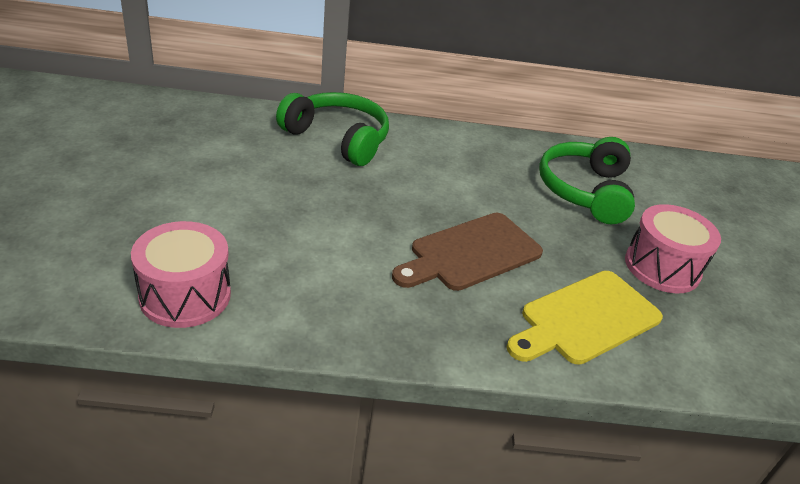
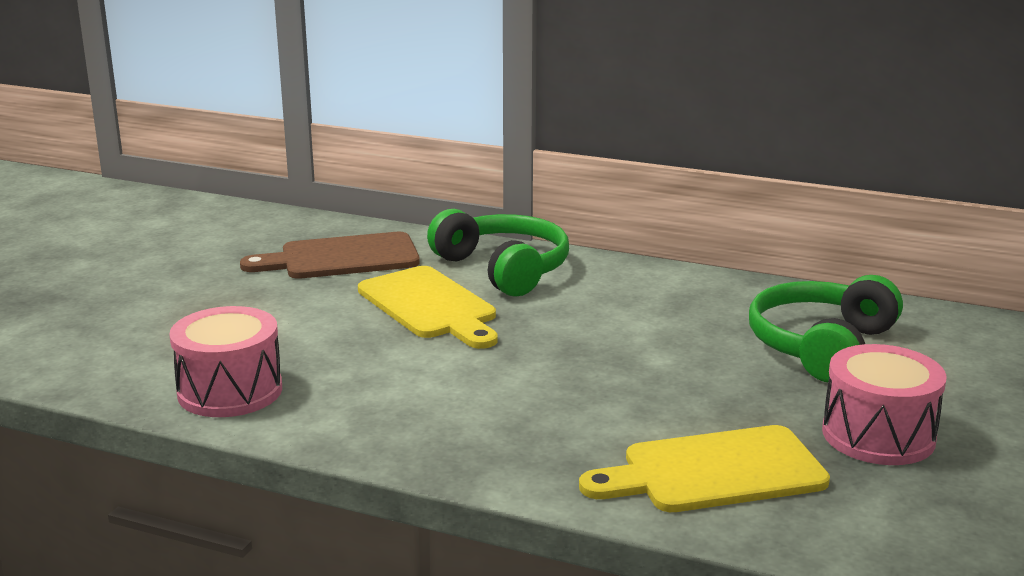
camera: 25 degrees right, 15 degrees down
(302, 182) = (430, 306): none -> yellow cutting board
(471, 253) = (600, 392): brown cutting board -> brown cutting board (342, 258)

